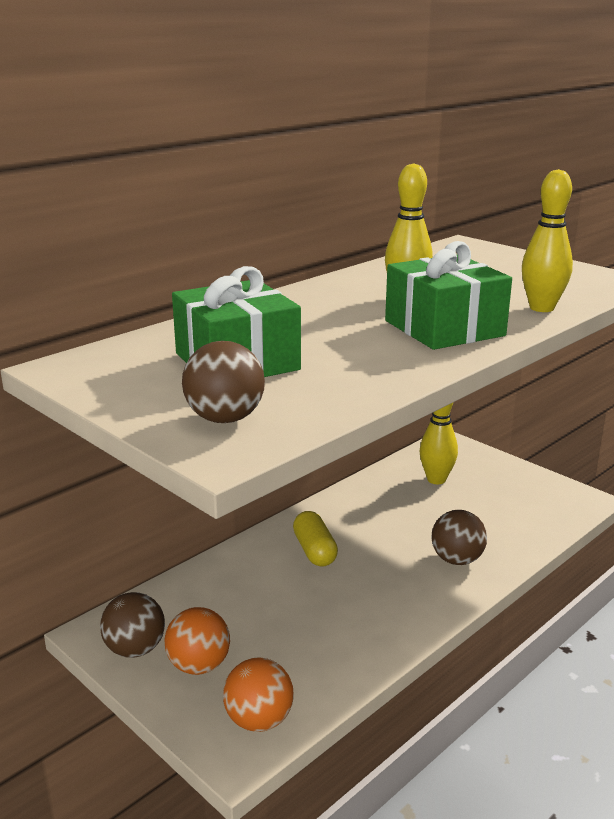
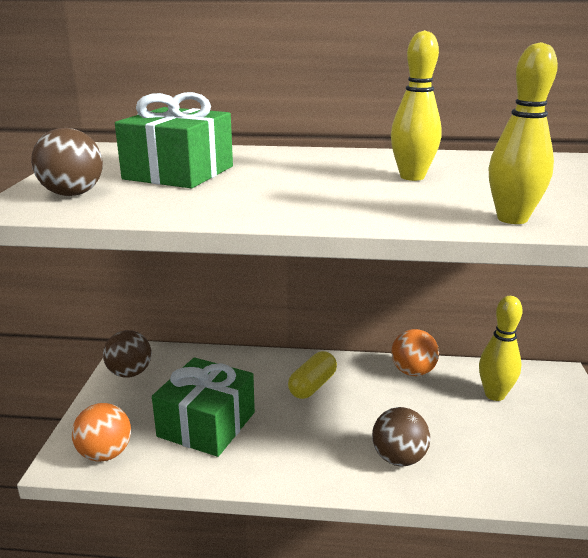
camera: 50 degrees right, 0 degrees up
(199, 665) = (137, 403): orange ball -> orange ball (413, 372)
(444, 328) = (369, 202): green gift -> green gift (207, 424)

